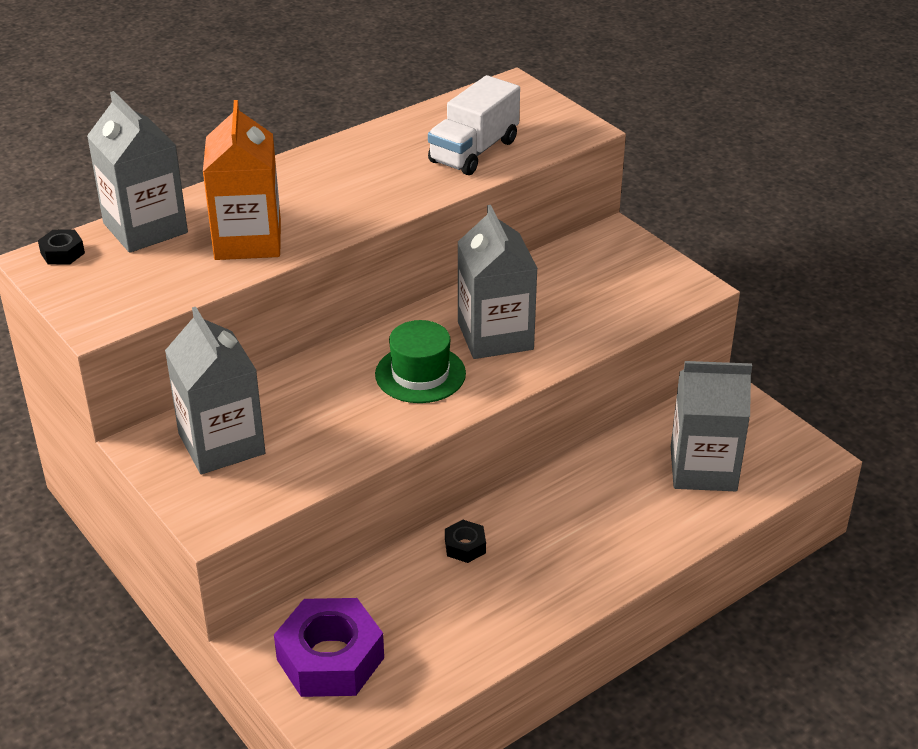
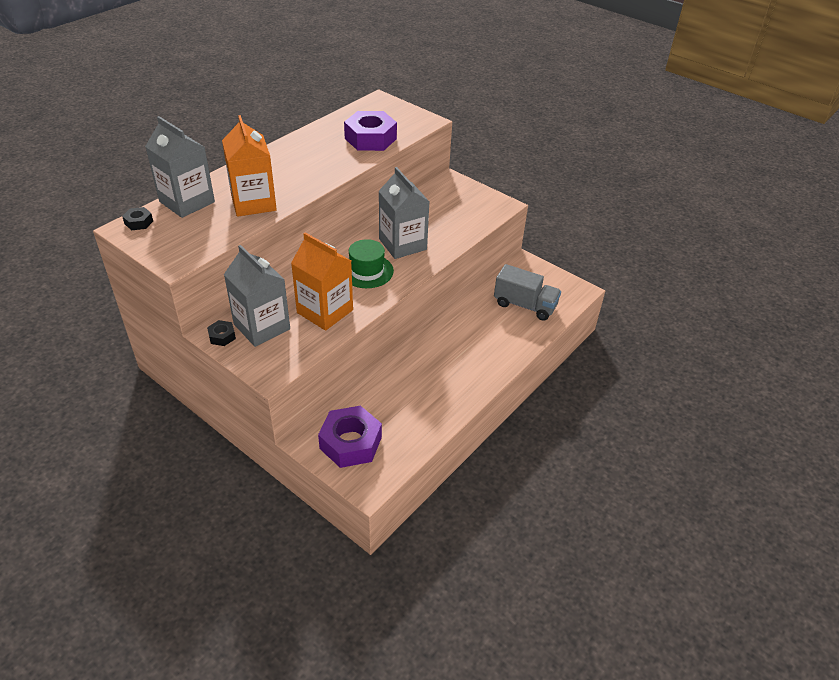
camera: 15 degrees left, 5 degrees up
(330, 432) = (325, 311): none -> orange carton
(465, 546) = (408, 366): black nut -> black nut (222, 336)
(474, 151) = (370, 138): white truck -> purple nut
(703, 469) = (525, 305): grey carton -> grey truck

